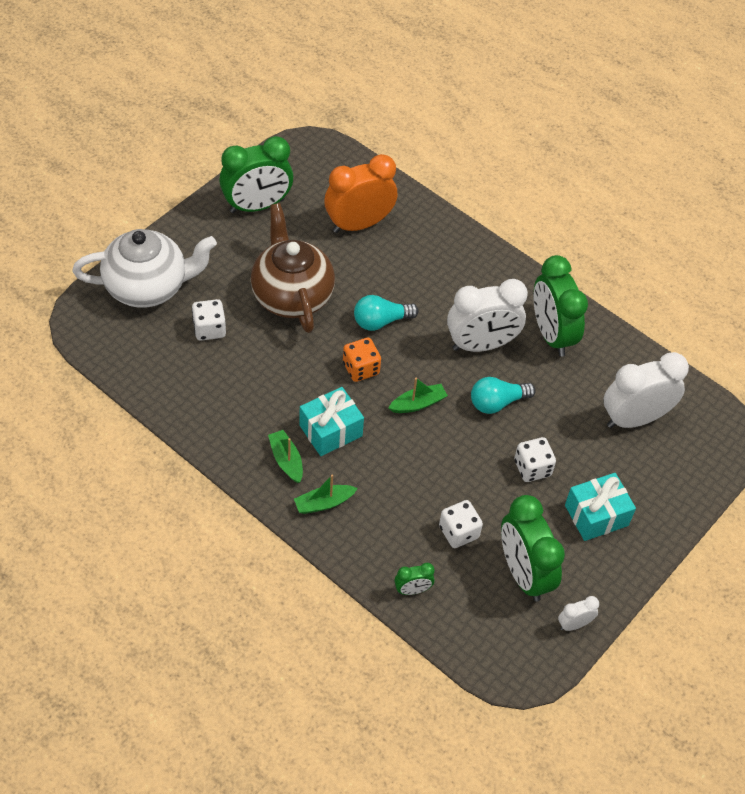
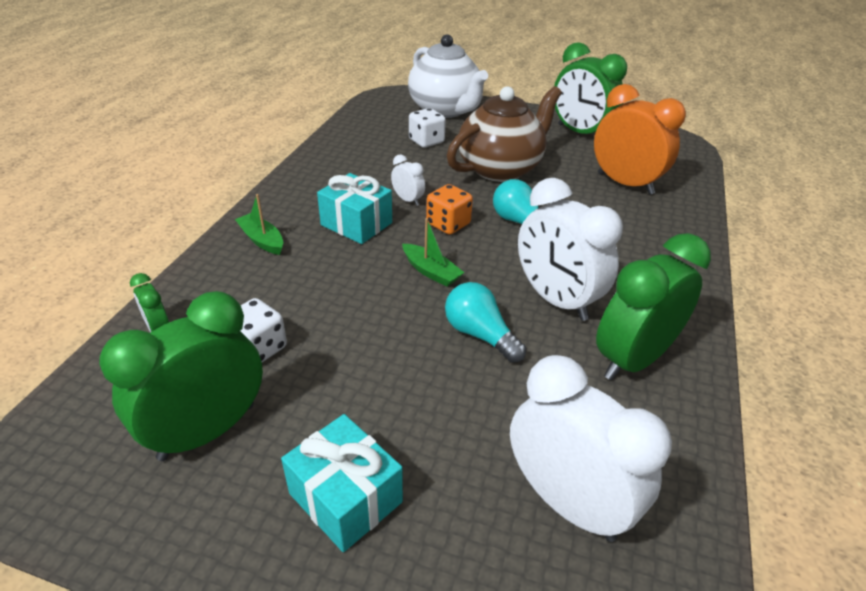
camera: 70 degrees right, 15 degrees down
(286, 460) = (305, 207): green boat -> none
(532, 468) = (395, 395): white dice -> none
(574, 624) = (120, 522): white clock -> white clock (408, 200)

